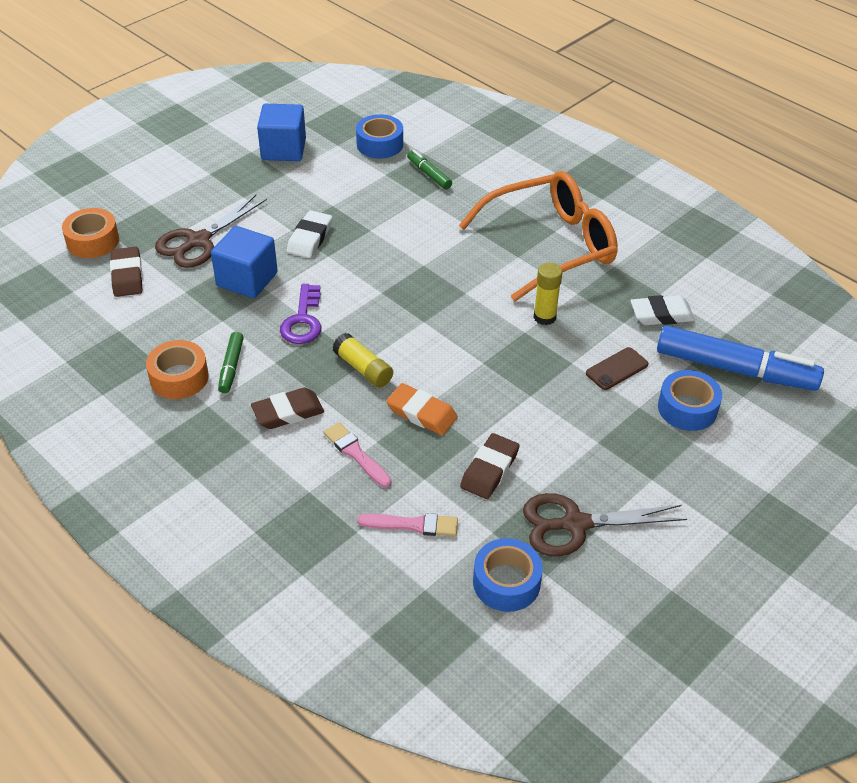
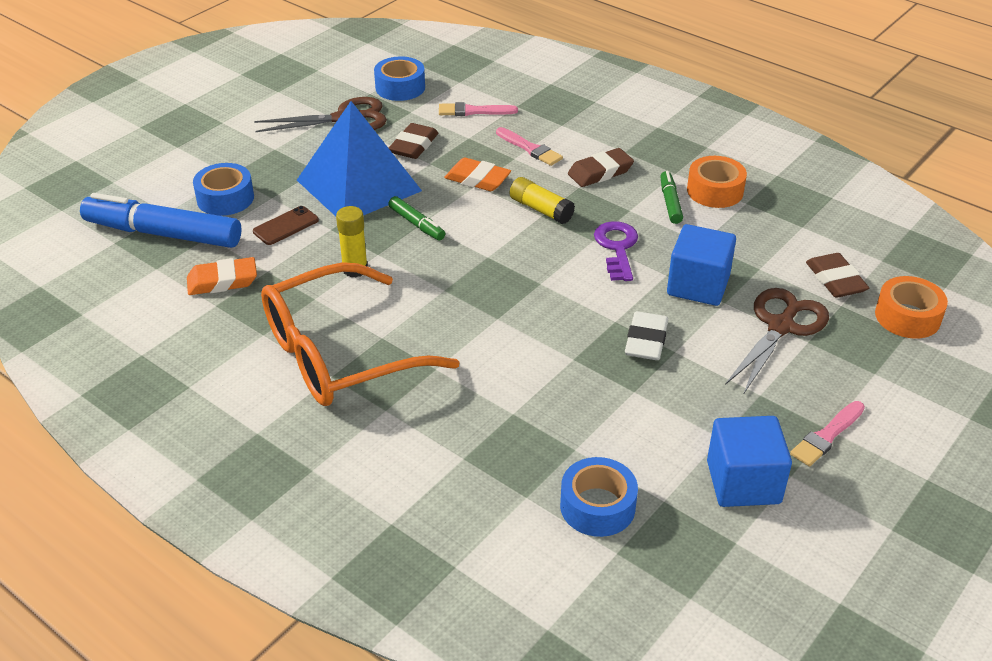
camera: 175 degrees right, 5 degrees down
(213, 169) = (827, 436): none -> pink brush
(429, 174) = (510, 454): green marker -> green marker (417, 224)
(549, 415) = (358, 185): none -> blue pyramid
(661, 314) = (222, 281): white eraser -> orange eraser

